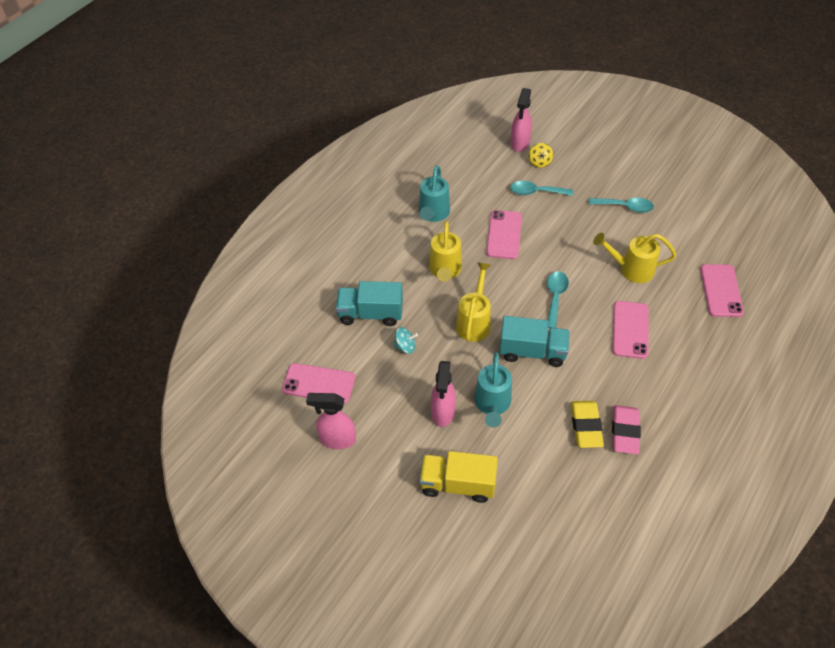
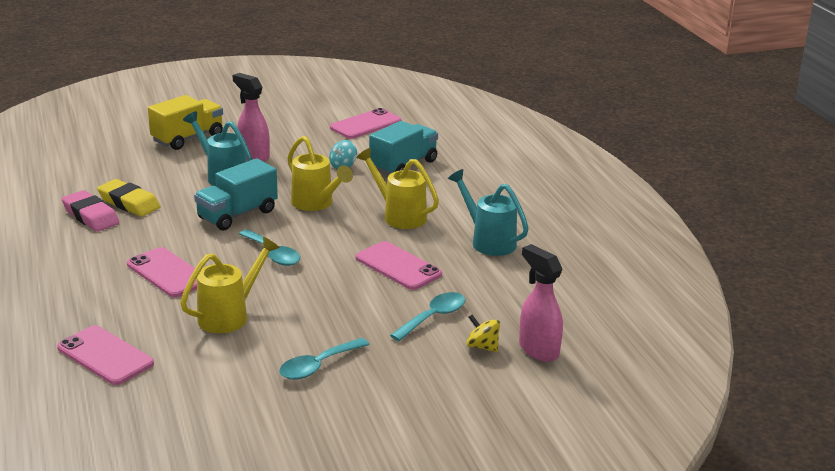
camera: 125 degrees right, 25 degrees down
(337, 439) = (304, 115): pink spray bottle -> none

